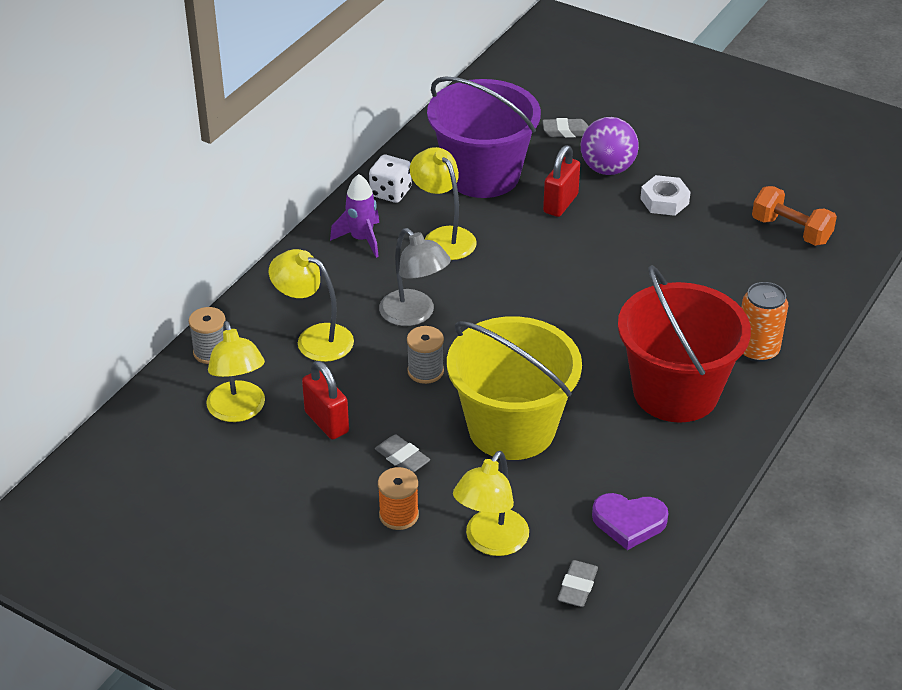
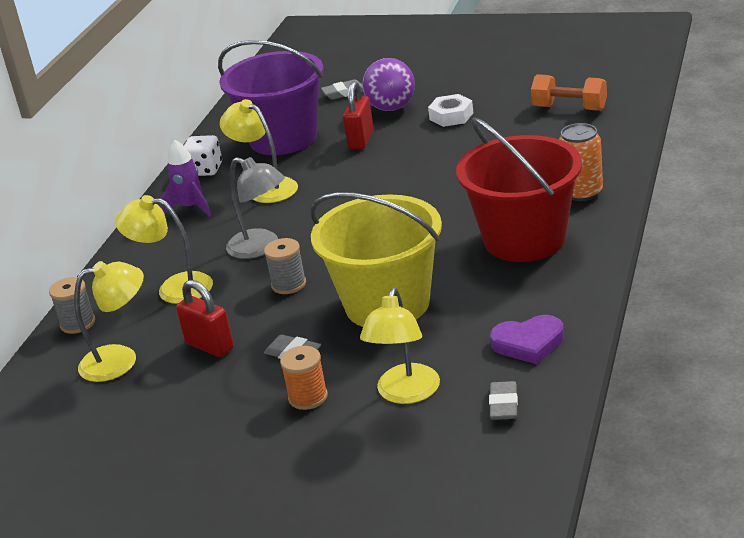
camera: 10 degrees left, 10 degrees down
(238, 411) = (120, 360): yellow lamp -> yellow lamp turned 75 degrees counterclockwise

